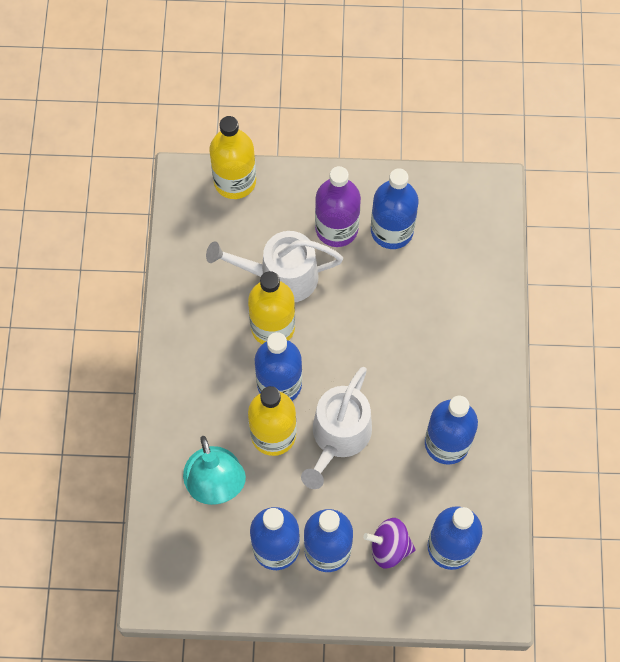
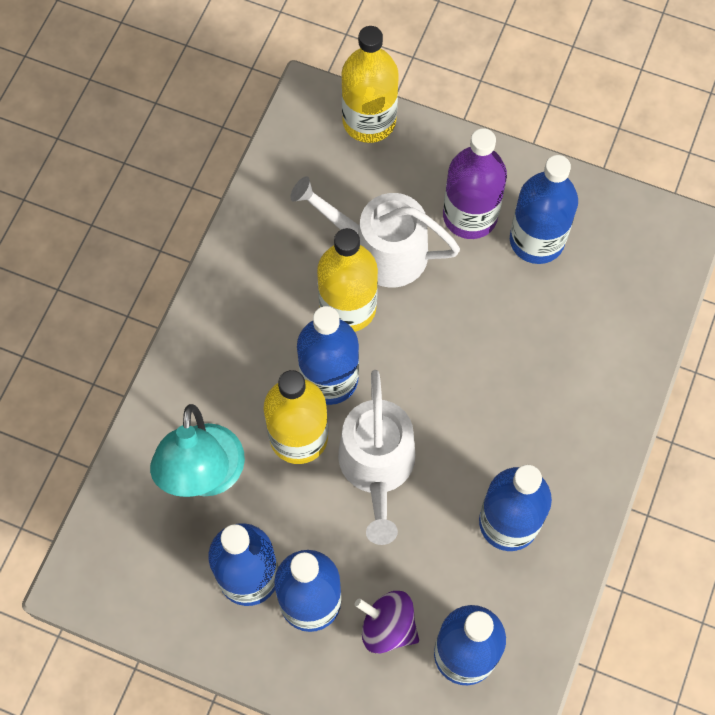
camera: 20 degrees right, 0 degrees up
(338, 436) = (377, 467): white watering can -> white watering can turned 45 degrees counterclockwise

